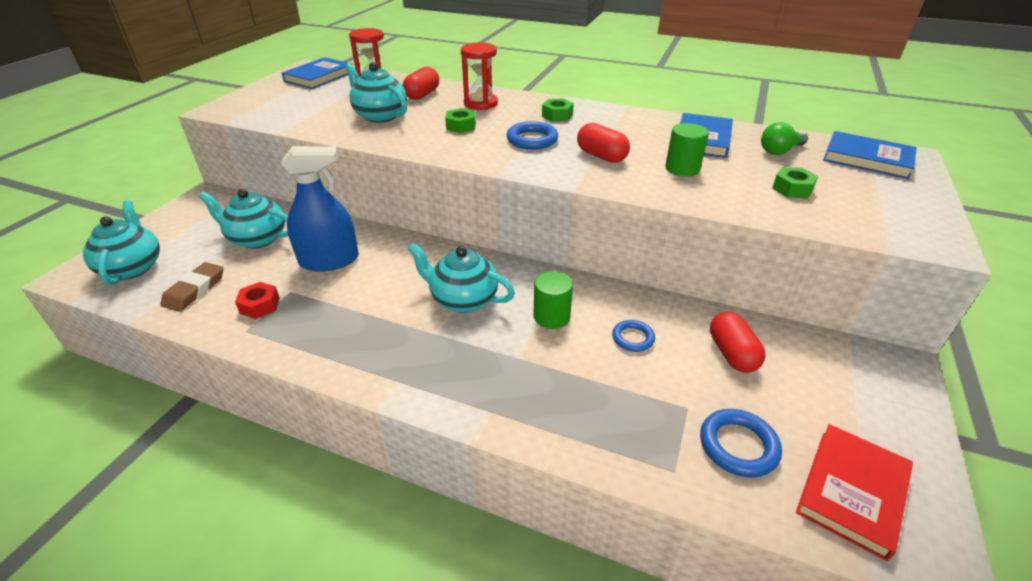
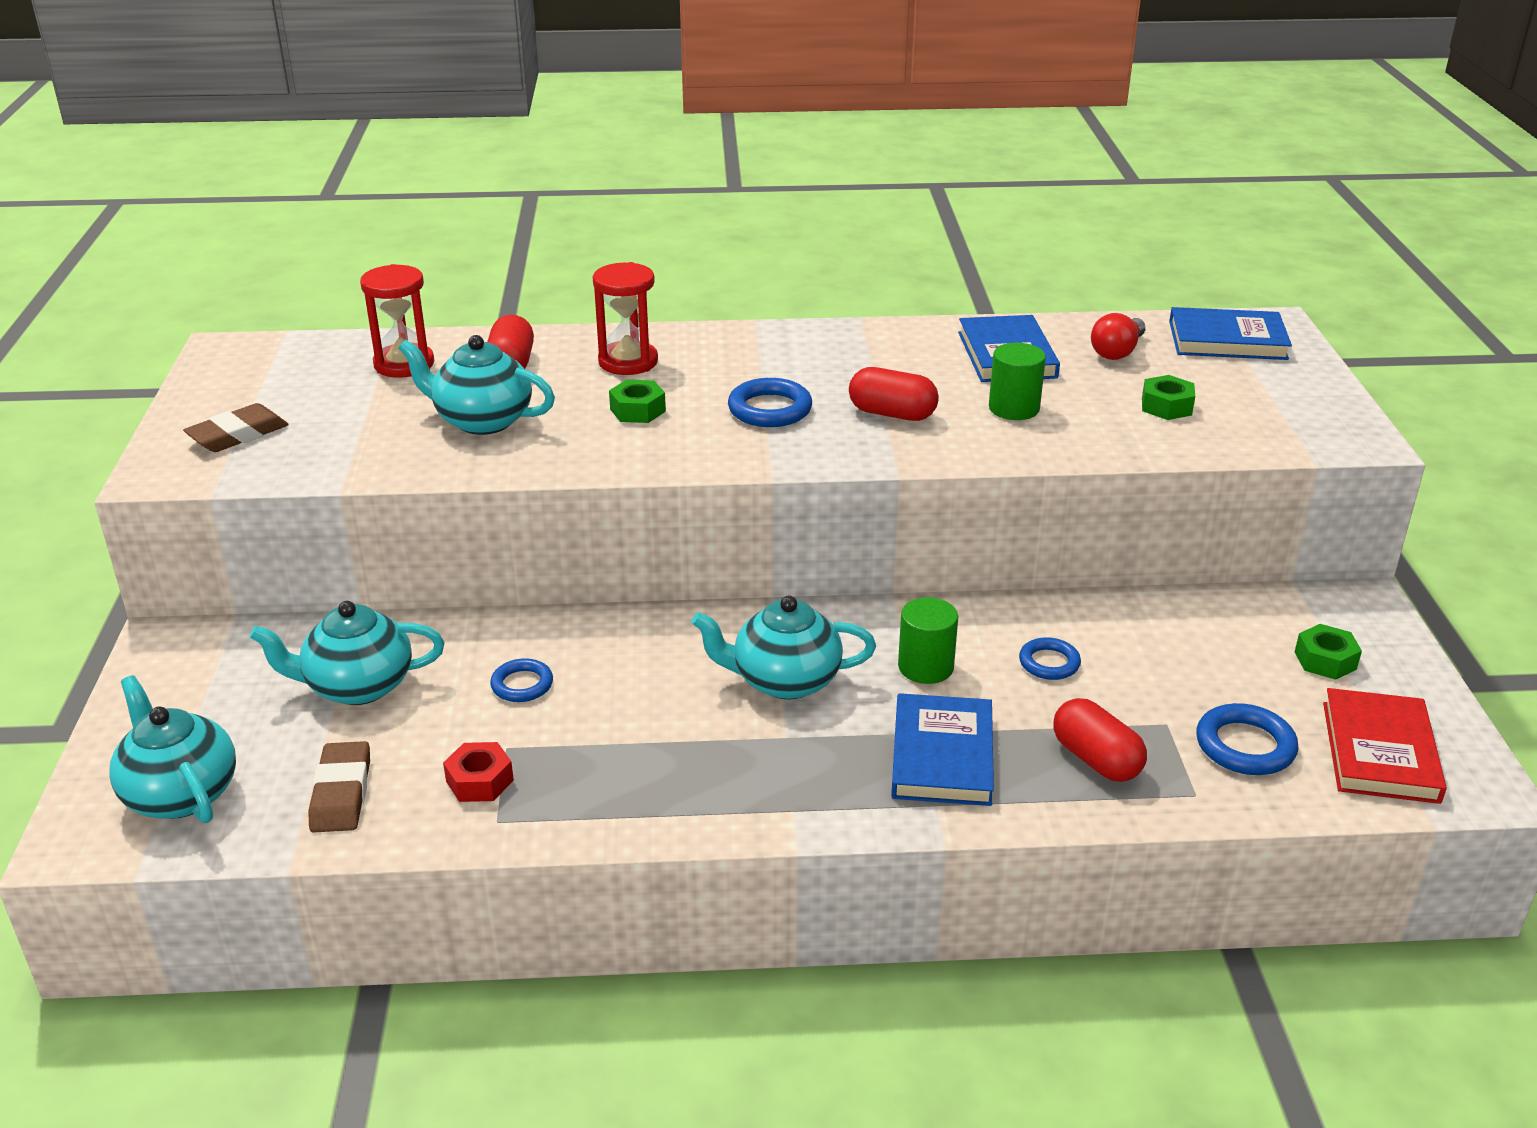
camera: 25 degrees left, 5 degrees down
(268, 100) = (238, 434): none -> brown eraser
(319, 76) = (274, 366): blue book -> blue book (942, 755)
(329, 260) = (522, 685): blue spray bottle -> blue ring
(557, 115) = (769, 358): green nut -> green nut (1325, 660)
(732, 353) = (1177, 645): red capsule -> red capsule (1096, 759)
(780, 151) = (1117, 351): green light bulb -> red light bulb

